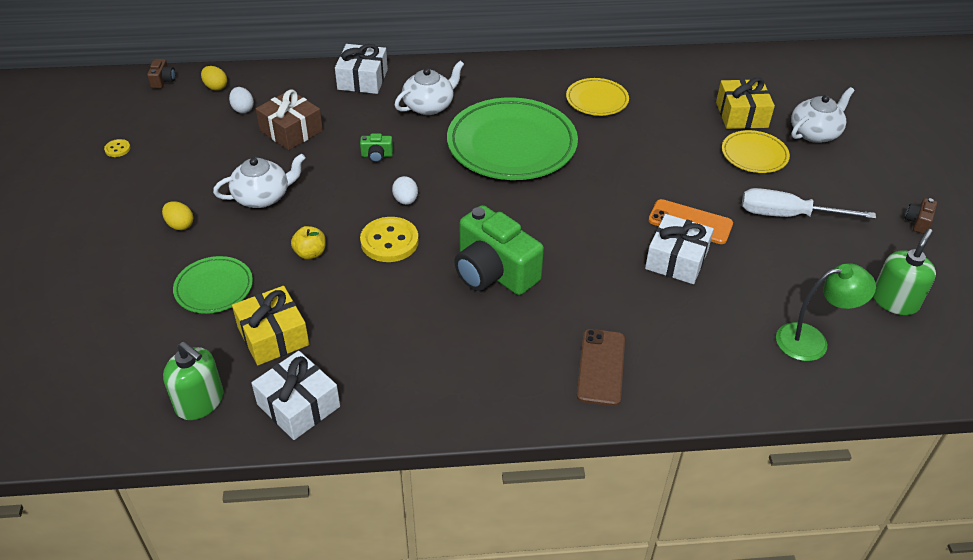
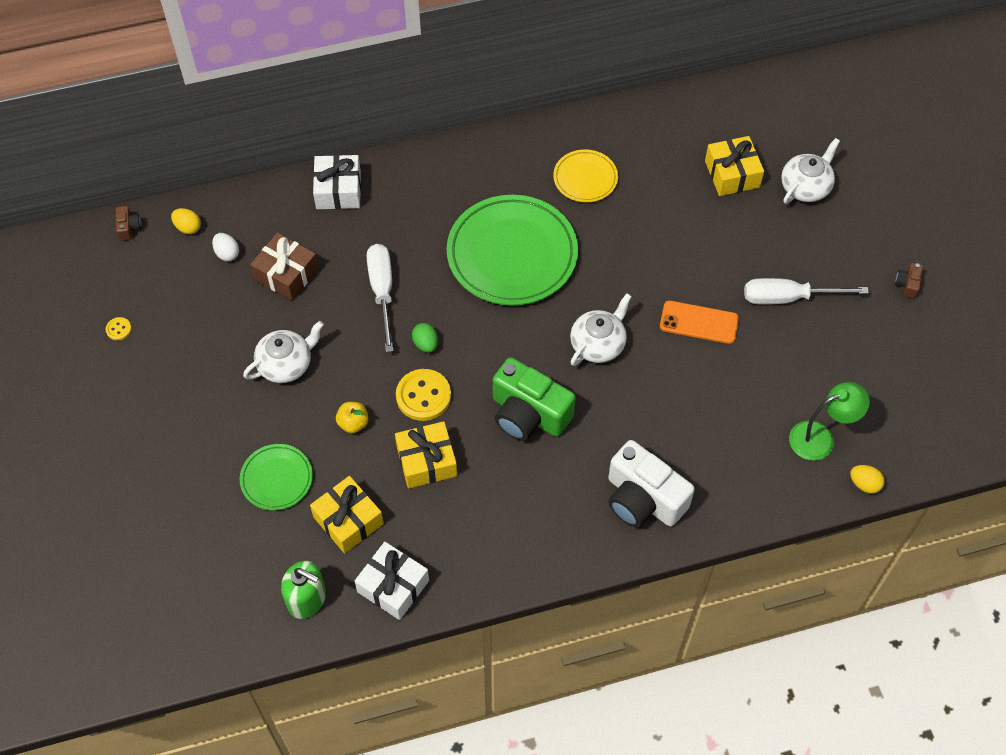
camera: 10 degrees left, 15 degrees up
(180, 225) = (218, 412): yellow egg -> yellow egg (864, 484)
(374, 296) = (426, 461): none -> yellow gift
(377, 155) = (382, 292): green camera -> white screwdriver
(405, 200) = (425, 344): white egg -> green egg
(429, 106) = (417, 216): white teapot -> white teapot (598, 344)
(601, 367) = (643, 499): brown phone -> white camera
(676, 260) = (692, 369): white gift -> none
(754, 155) = (749, 226): yellow plate -> none
(894, 301) = (889, 381): green soap dispenser -> none

